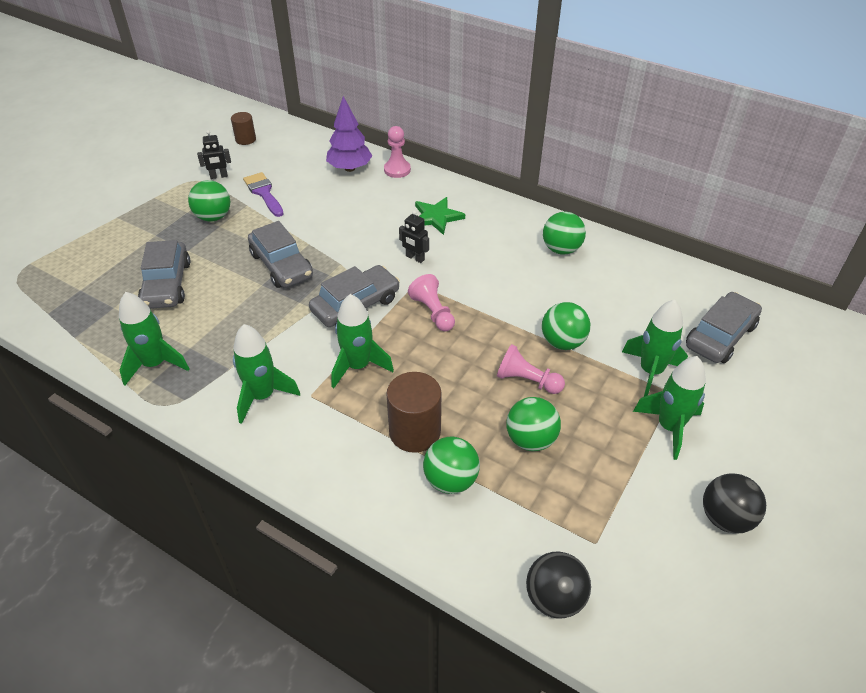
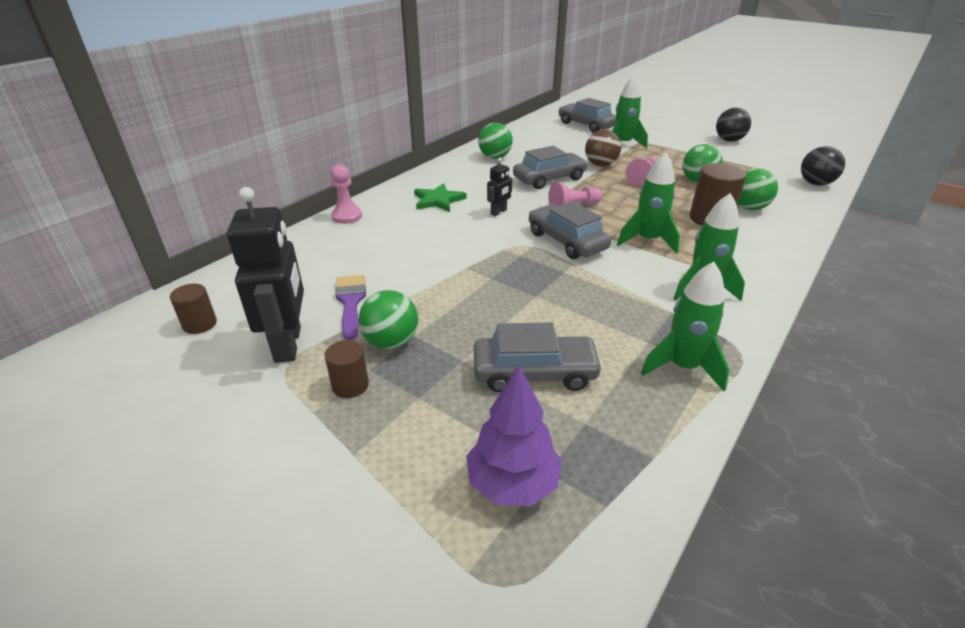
camera: 85 degrees left, 10 degrees down
(173, 207) = (350, 385): none -> brown cylinder
(219, 176) = (289, 344): black robot -> black robot, size x2.11
(263, 193) = (350, 302): purple brush -> purple brush turned 105 degrees clockwise
(281, 265) = (502, 284): grey car -> grey car (549, 179)
(350, 168) = (328, 243): purple tree -> purple tree (512, 483)
(562, 342) = (600, 165): green ball -> brown ball
(669, 427) = (668, 145): green rocket -> none

